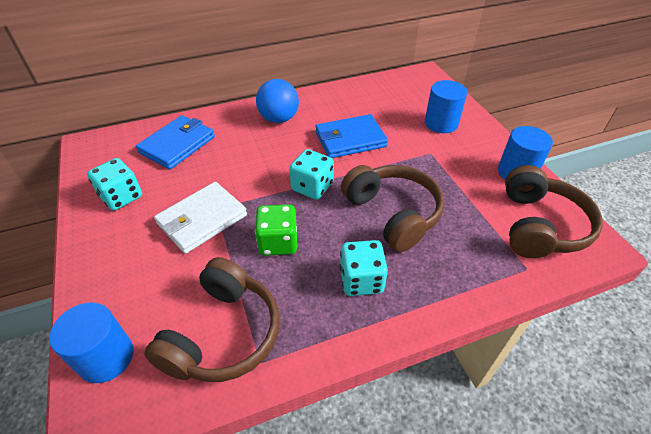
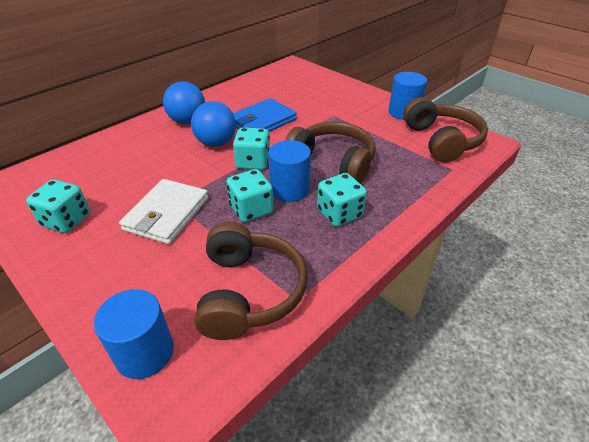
camera: 25 degrees left, 5 degrees down
(177, 145) = (99, 163): blue wallet -> none
(278, 242) = (251, 209): green dice -> turquoise dice
(290, 153) = (216, 143): none -> blue ball
(441, 123) = (327, 94): blue cylinder -> blue cylinder (289, 189)

